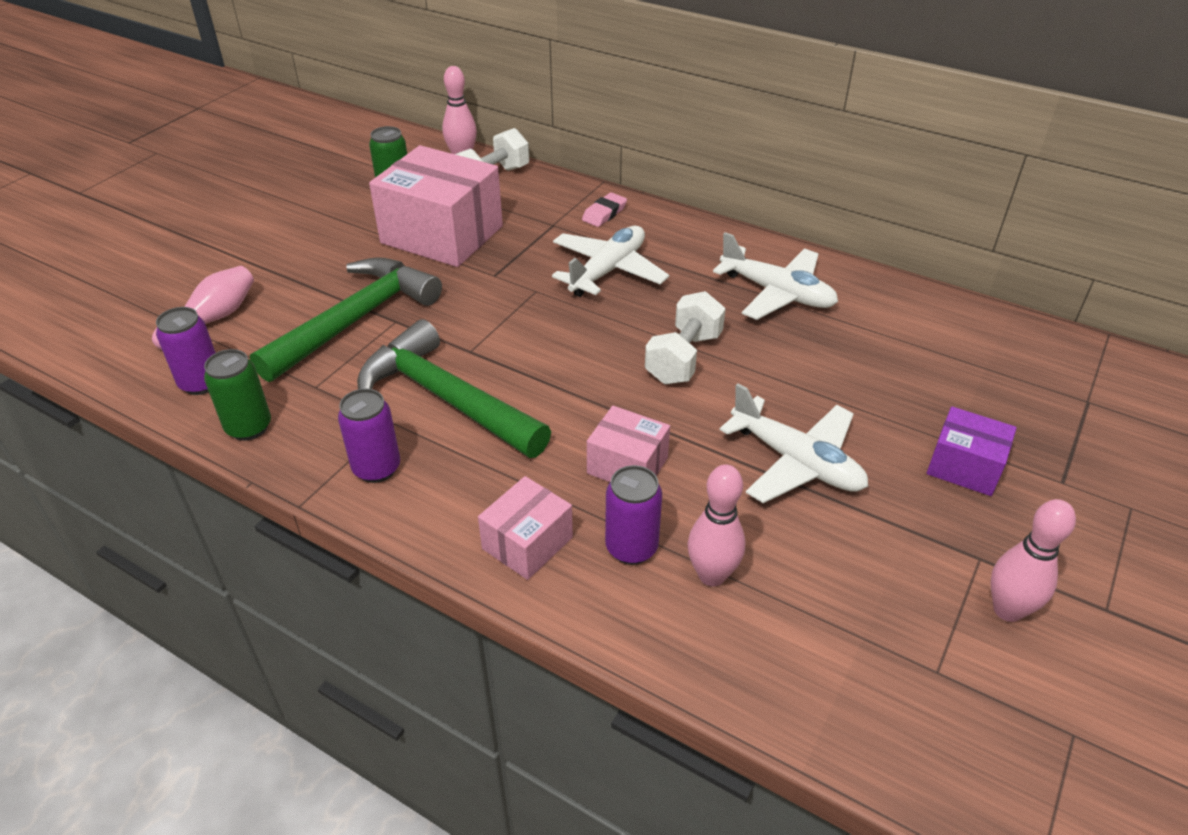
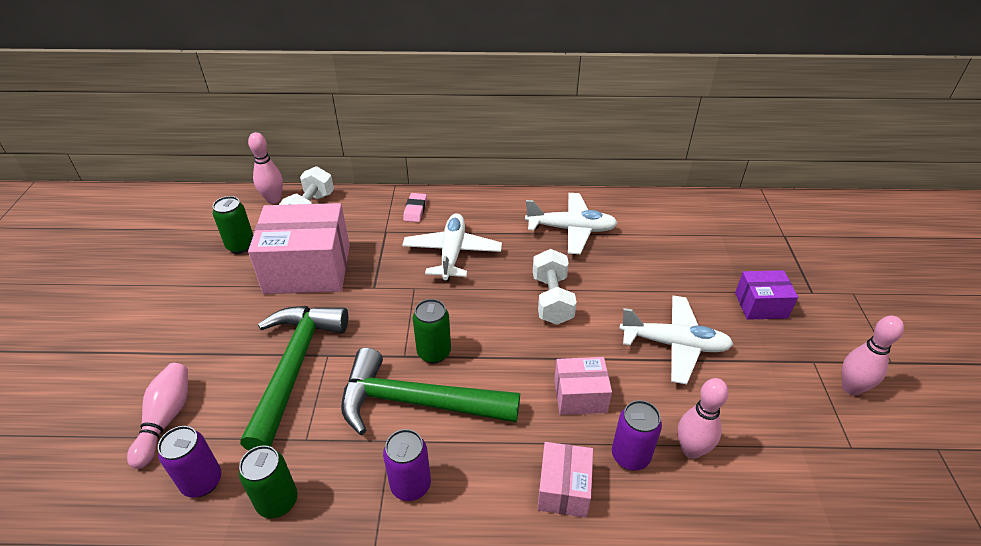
camera: 30 degrees left, 0 degrees up
(503, 360) = (434, 352): none -> green can

